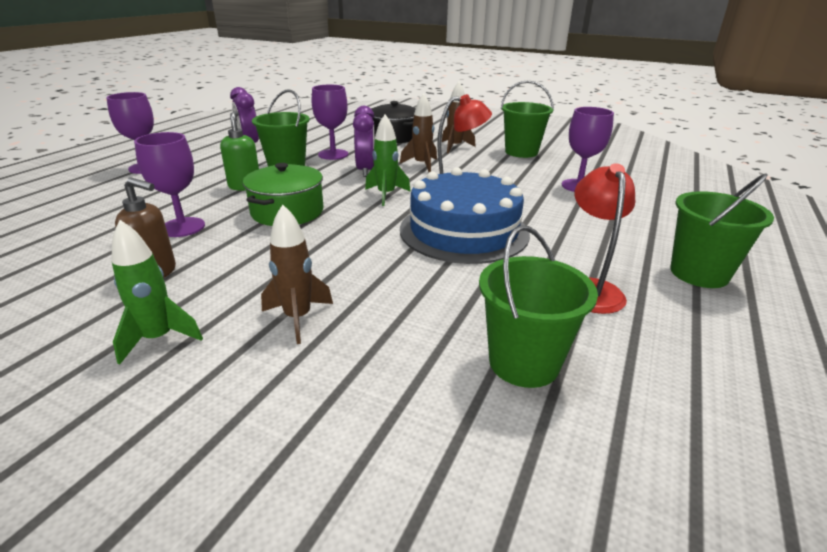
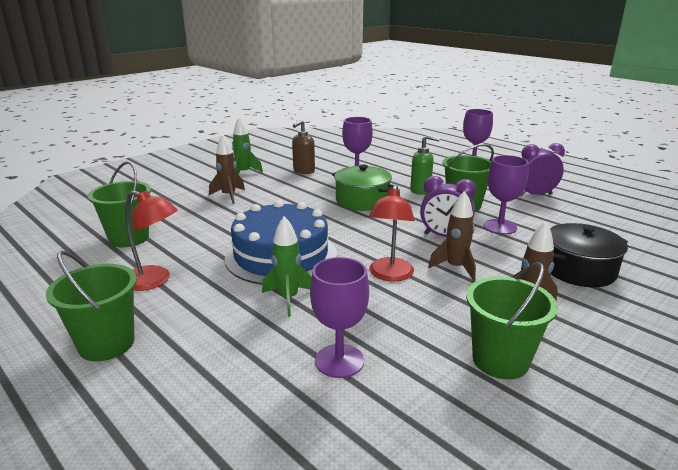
camera: 110 degrees right, 5 degrees down
(386, 195) = (375, 237): green rocket -> green rocket (288, 298)

